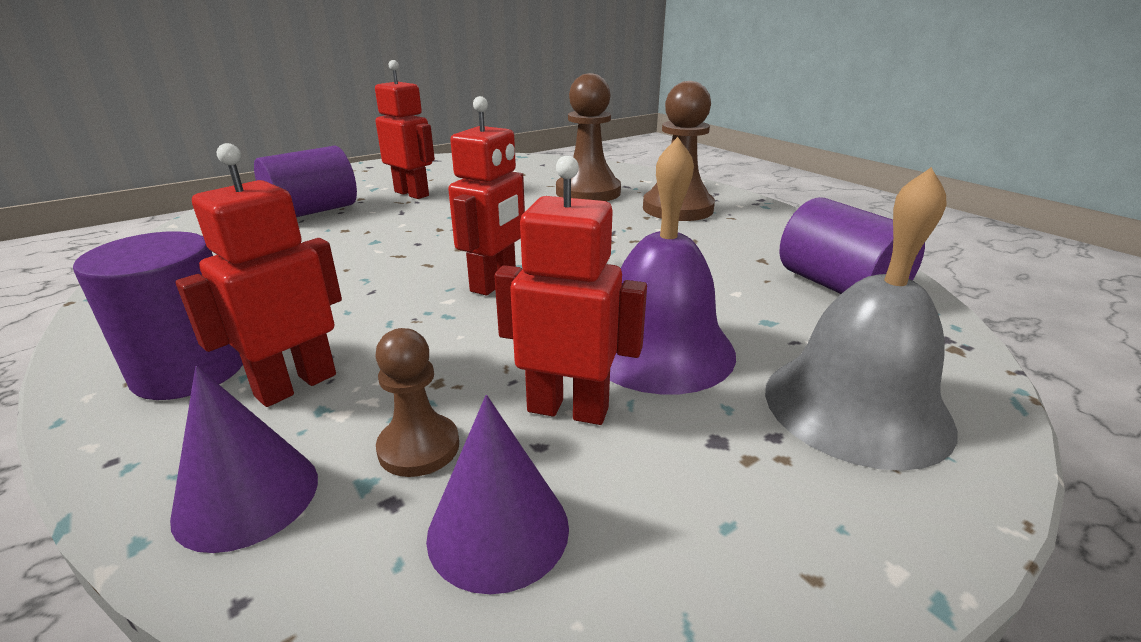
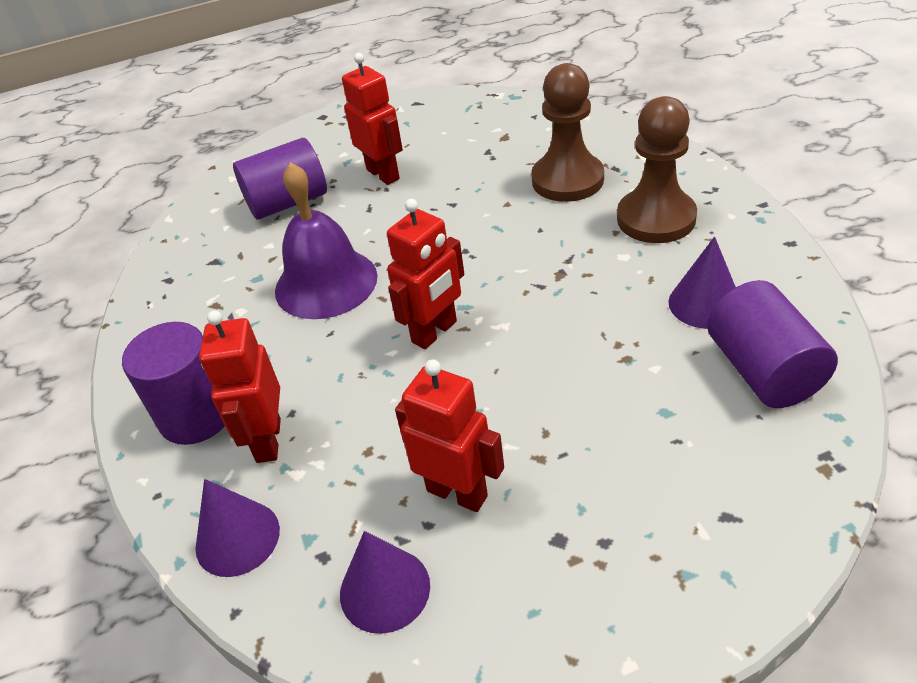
camera: 20 degrees right, 15 degrees up
(295, 385) = (268, 440): red robot -> red robot turned 60 degrees counterclockwise
(419, 447) = (345, 513): brown pawn -> none
(658, 348) = (551, 435): purple bell -> purple bell (326, 283)
(754, 251) = (705, 303): none -> purple cone
(856, 407) = (687, 523): grey bell -> none

